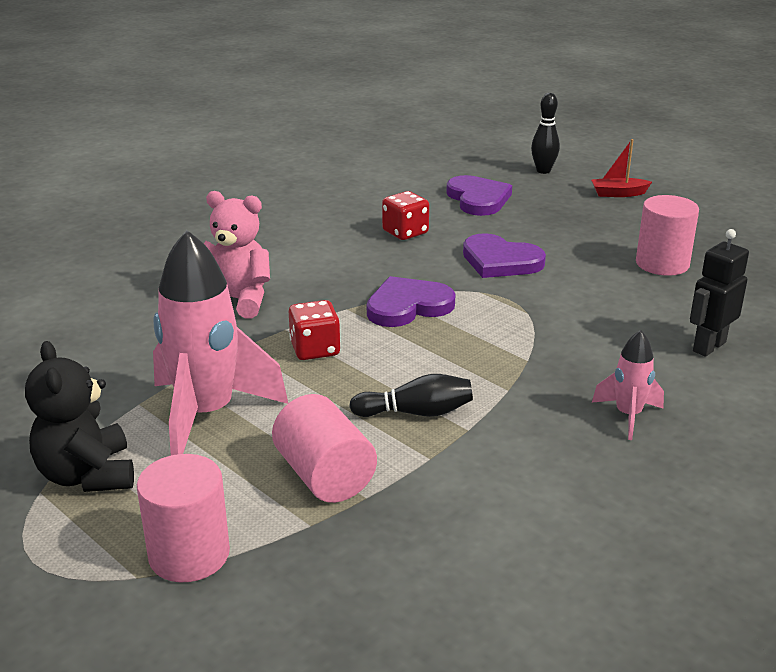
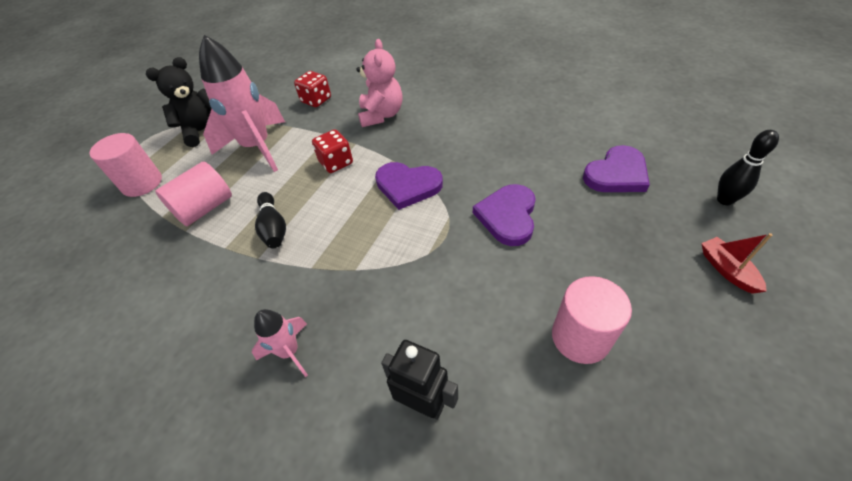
camera: 75 degrees right, 20 degrees up
(405, 232) = (521, 152): red dice -> red dice (316, 100)
(408, 306) = (407, 186): purple heart -> purple heart turned 150 degrees clockwise

